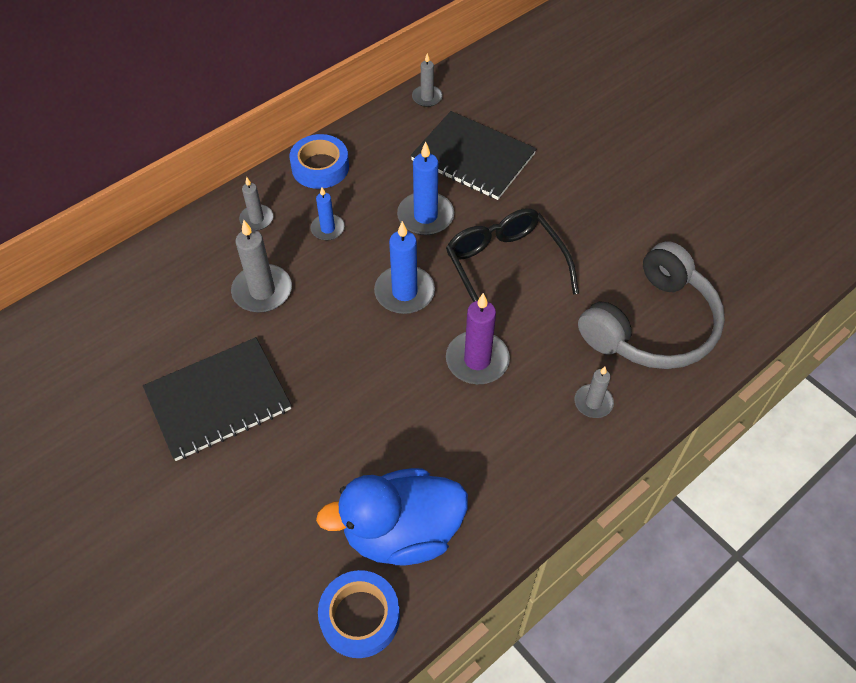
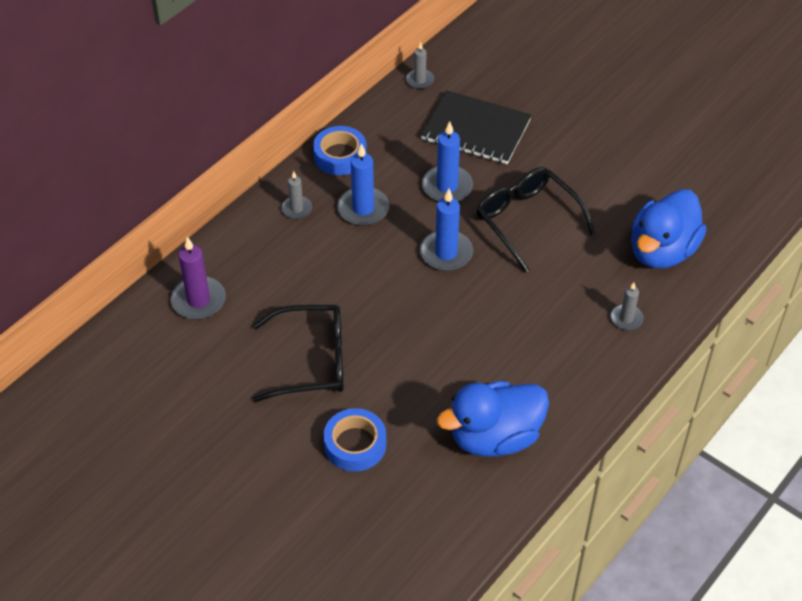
camera: 10 degrees left, 5 degrees down
(218, 400) = (312, 361): black notebook -> black glasses
(262, 291) = (321, 269): grey candle -> none
(327, 229) = (363, 209): blue candle -> blue candle, size x1.68
(360, 617) = (478, 501): blue tape -> blue tape (355, 444)
(477, 360) = (522, 299): purple candle -> purple candle (198, 300)
(652, 325) = (662, 251): grey headphones -> blue duck

